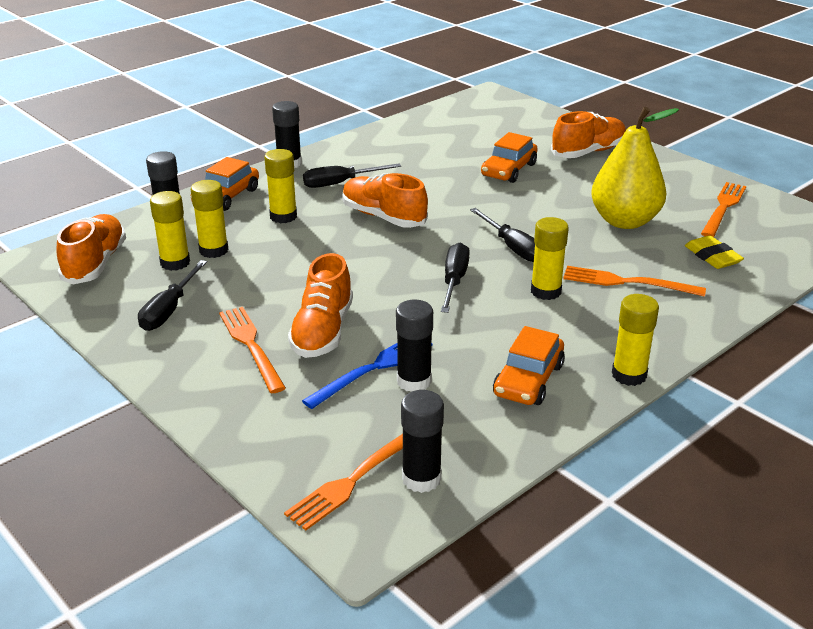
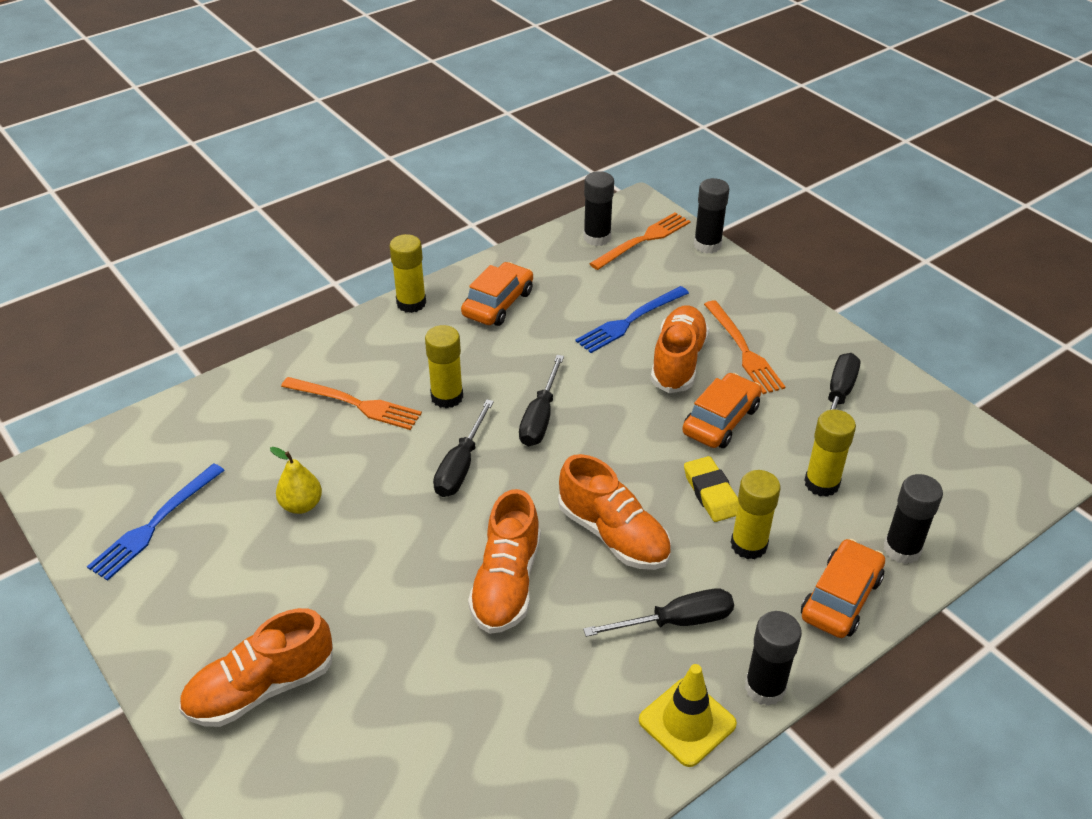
camera: 175 degrees left, 10 degrees up
(95, 263) = (954, 469): orange shoe -> orange shoe (506, 583)
(175, 263) = (860, 465): yellow glue stick -> none
(337, 152) = (687, 722): none -> yellow traffic cone
(414, 381) = (595, 308): black glue stick -> black glue stick (707, 245)
(509, 170) = (411, 641): orange car -> orange car (720, 420)
(512, 247) = (461, 466): black screwdriver -> black screwdriver turned 135 degrees counterclockwise
(624, 221) = (301, 505): yellow pear -> yellow pear, size x0.48
(712, 257) = (237, 435): yellow eraser -> yellow eraser (711, 493)
(723, 208) = (155, 523): orange fork -> blue fork

